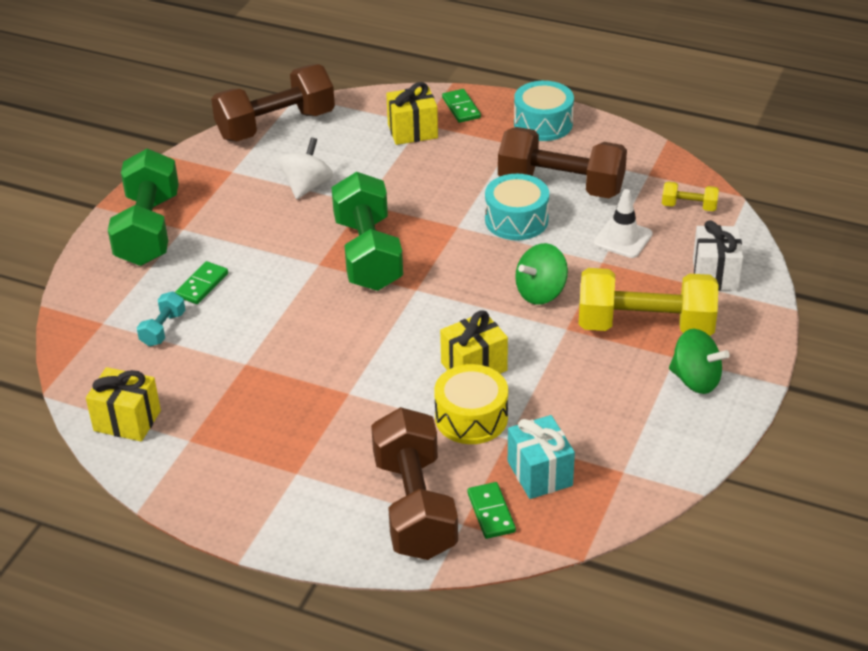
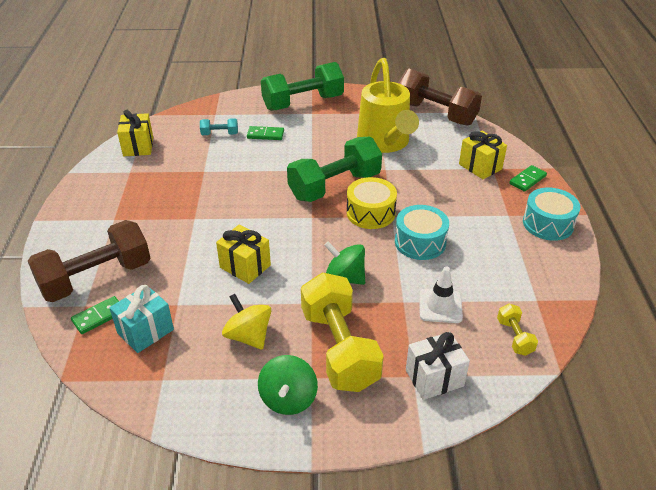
camera: 65 degrees right, 0 degrees up
(307, 186) = (385, 143): white spinning top -> yellow watering can
(471, 417) = (192, 280): yellow drum -> yellow drum (370, 213)
(561, 186) = (479, 254): brown dumbbell -> none
(592, 389) = (248, 336): none -> yellow spinning top

